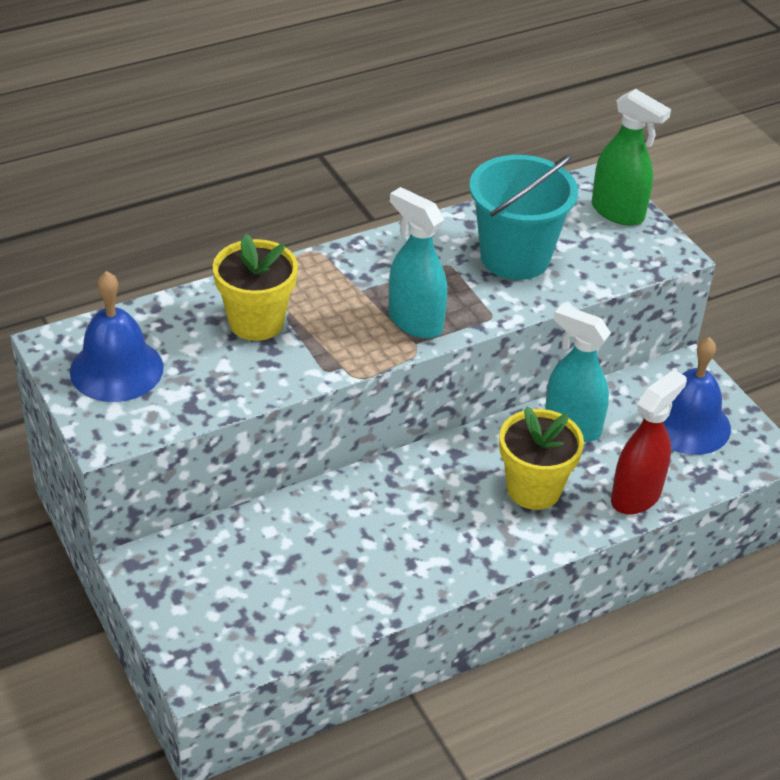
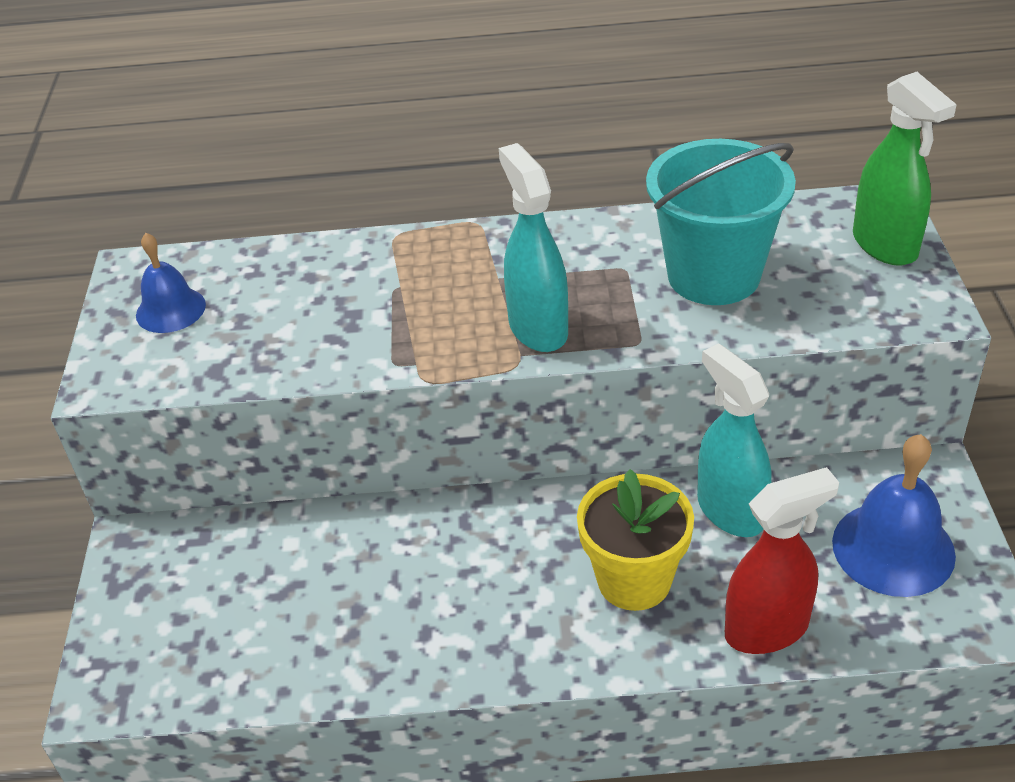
camera: 30 degrees right, 0 degrees up
(116, 369) = (170, 310): blue bell -> blue bell, size x0.63
(256, 322) = (355, 289): yellow flower pot -> none

